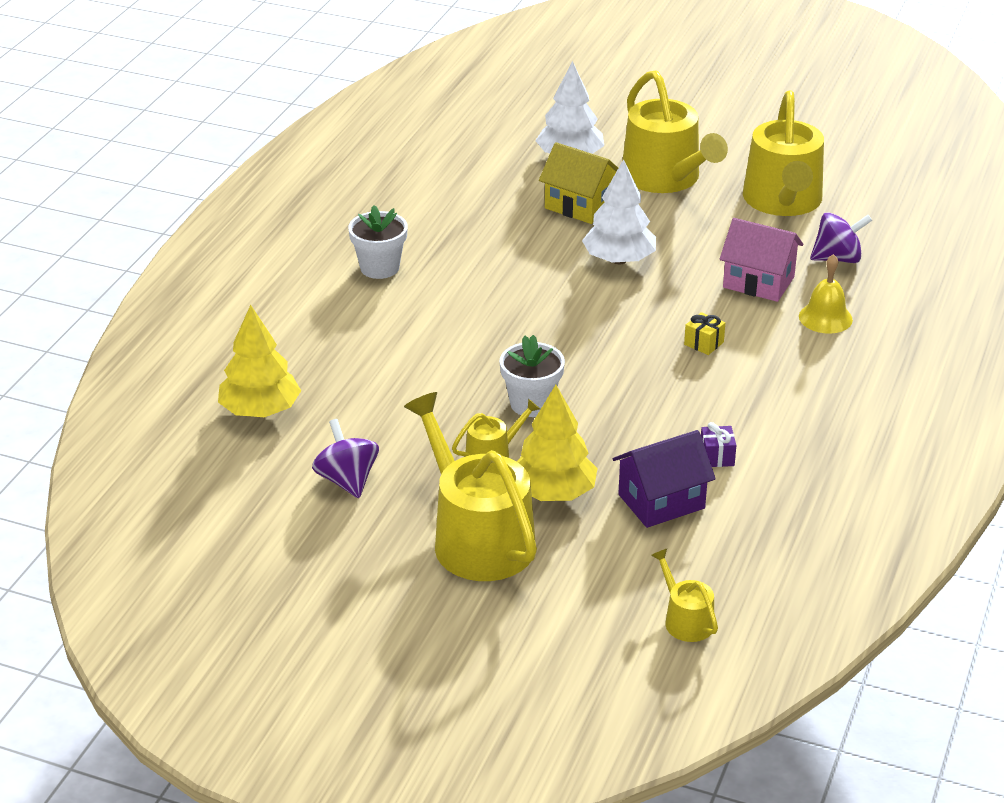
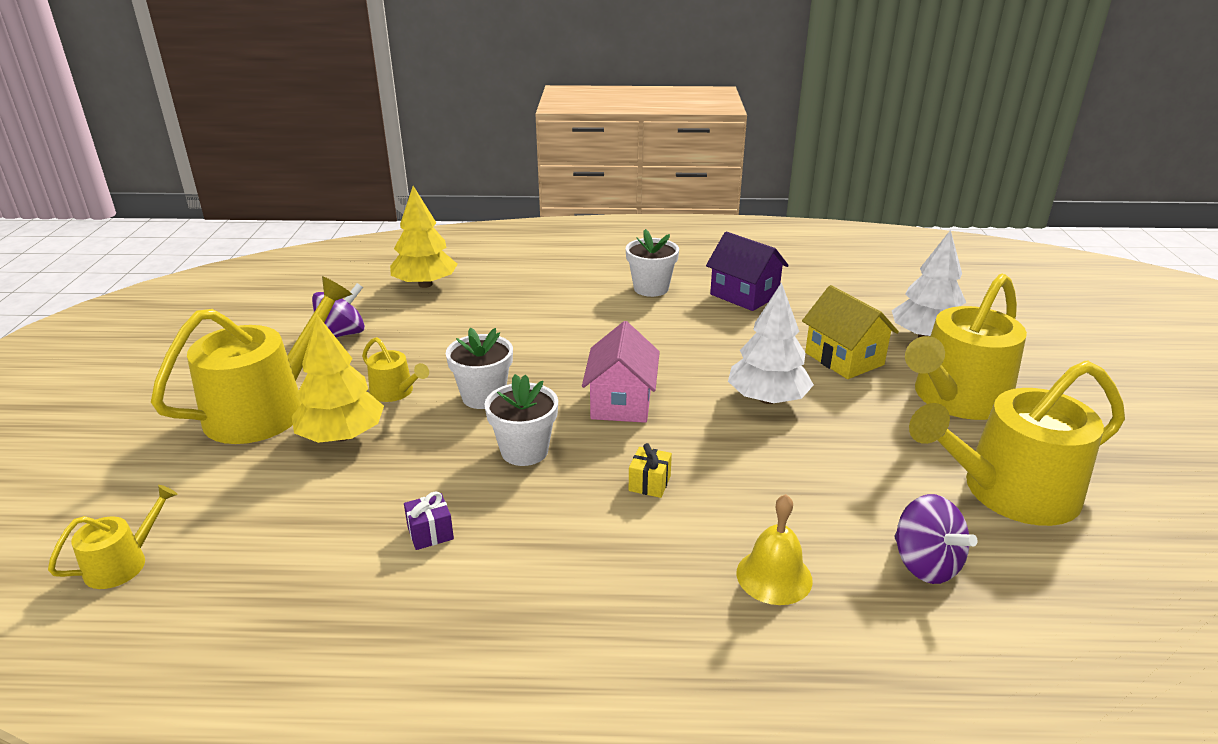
camera: 70 degrees right, 5 degrees down
(580, 206) = (844, 359): yellow house -> yellow house turned 45 degrees counterclockwise
(630, 395) = (524, 451): none -> white flower pot
(661, 501) = (337, 507): purple house -> purple house (744, 295)
(758, 282) = (808, 503): pink house -> pink house (621, 402)

